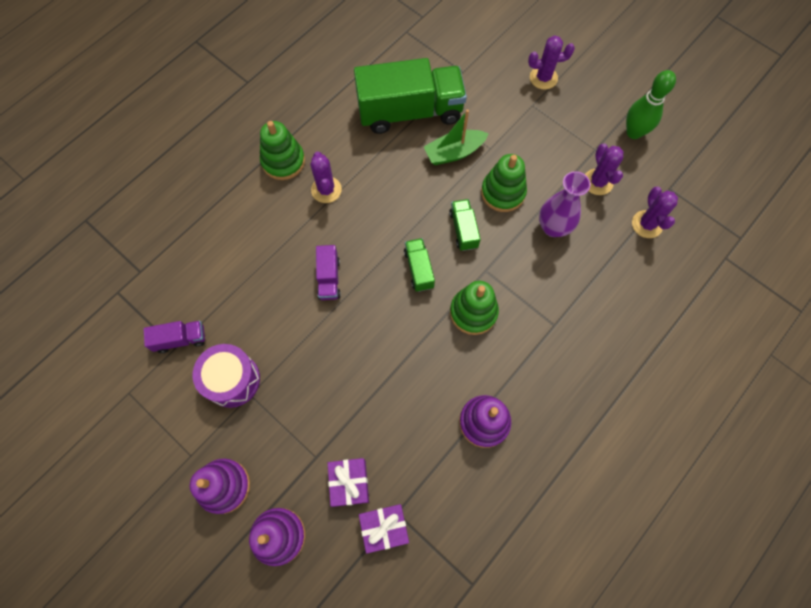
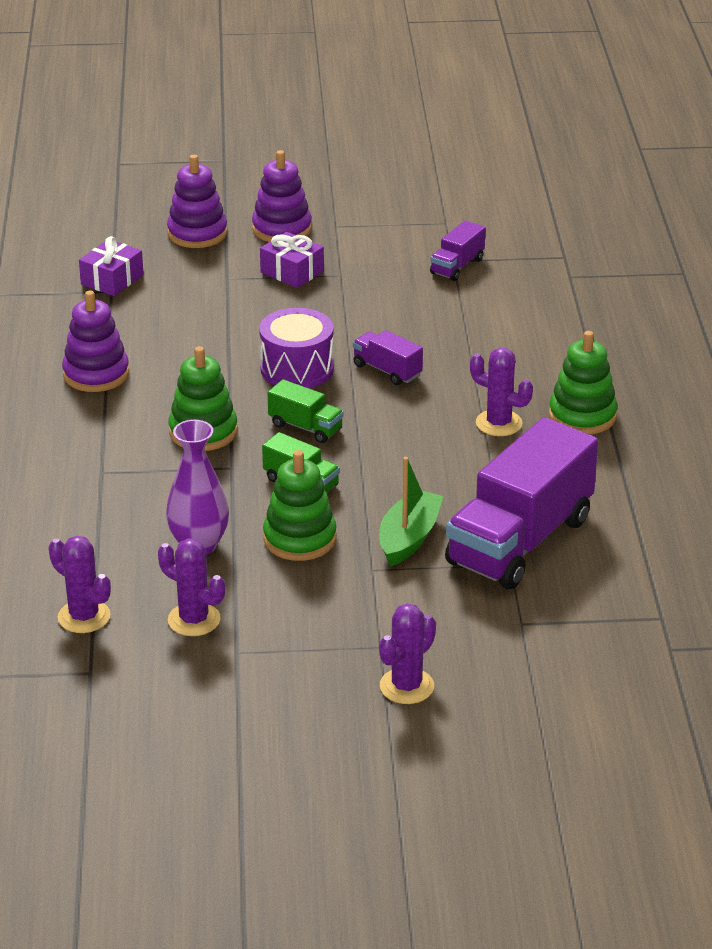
camera: 135 degrees right, 35 degrees down
(232, 380) = (370, 273): purple drum -> purple drum (297, 369)
(349, 483) = (176, 282): purple gift -> purple gift (292, 272)
(410, 112) = (519, 541): green truck -> purple truck
(634, 132) = (205, 703): green bowling pin -> none

